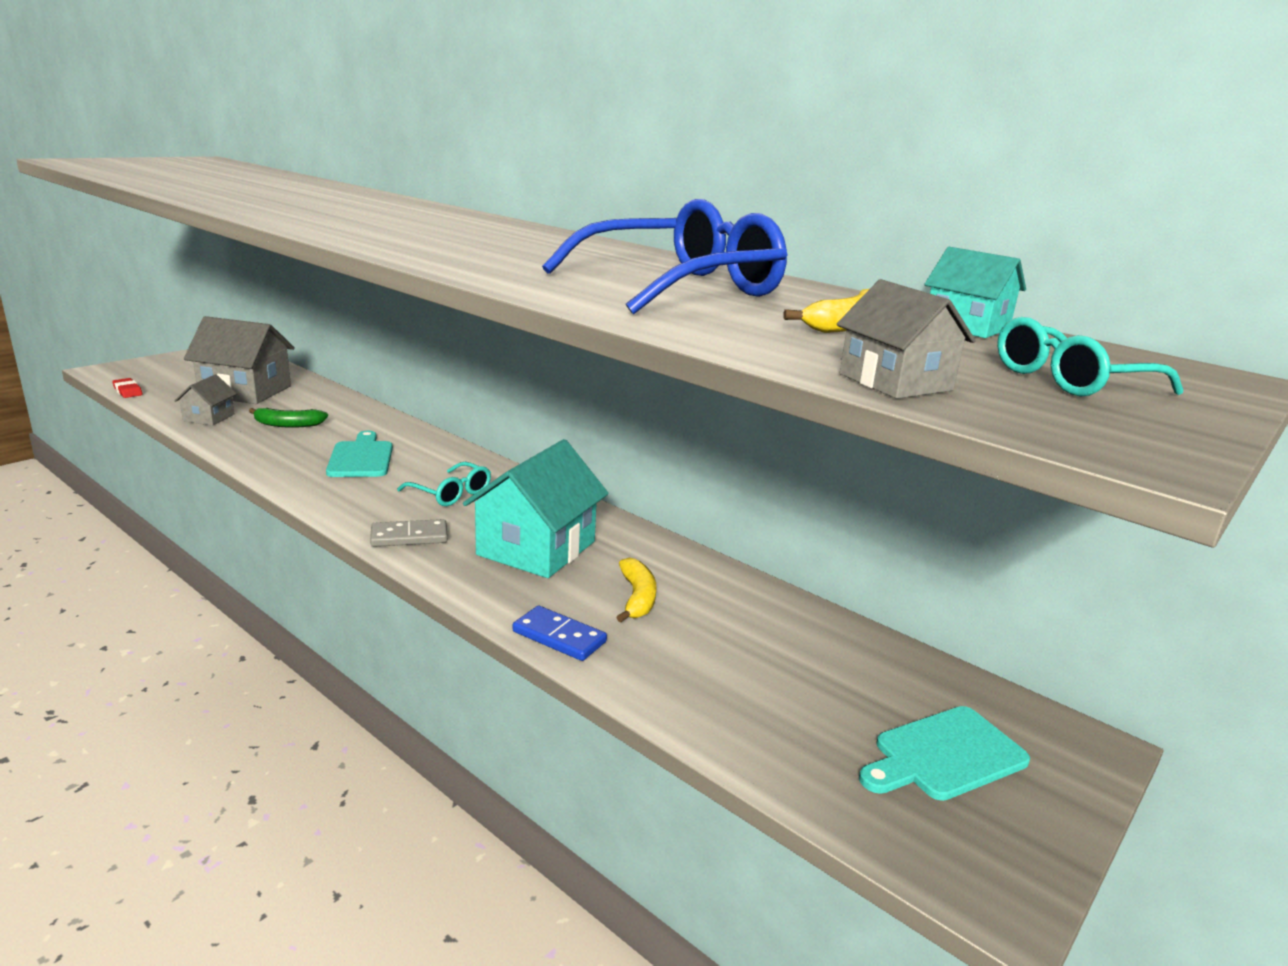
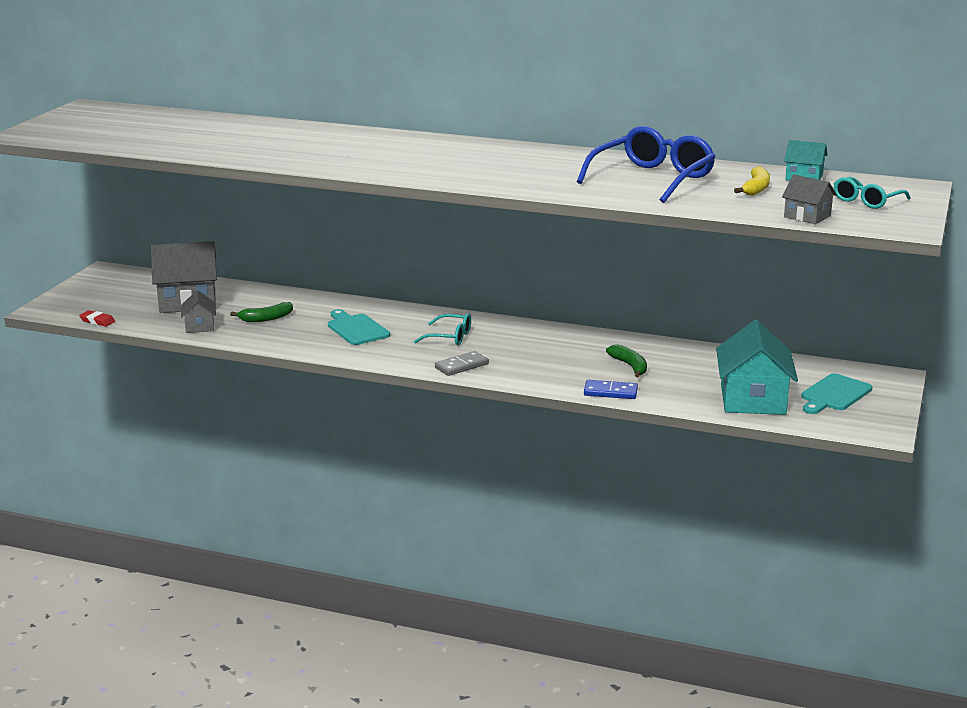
camera: 20 degrees left, 0 degrees up
(536, 548) = (544, 355): turquoise house -> turquoise house (753, 400)
(637, 598) = (630, 366): yellow banana -> green banana

